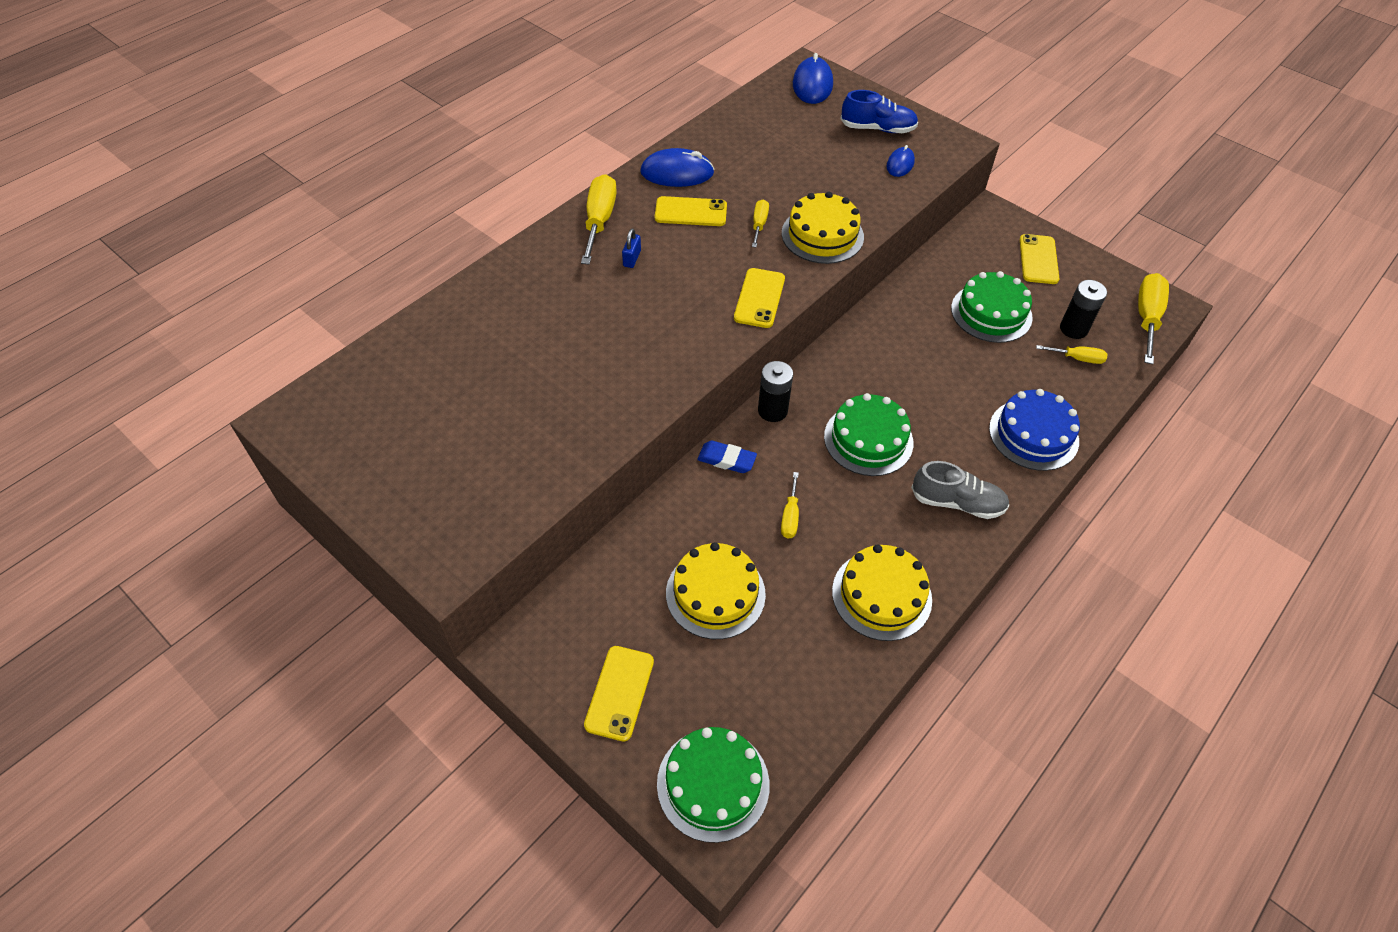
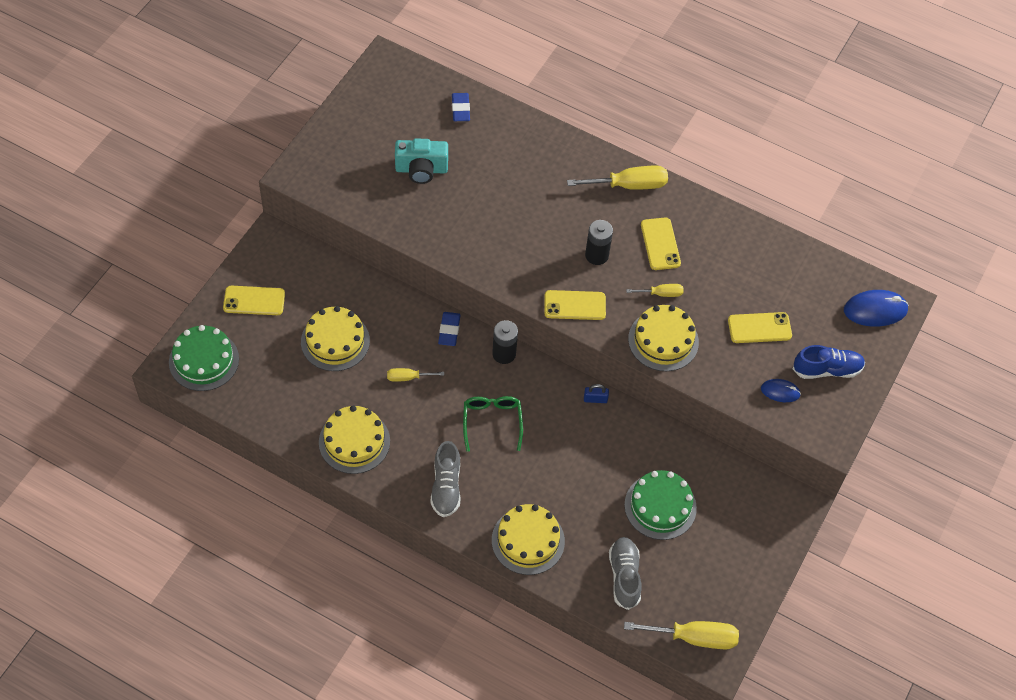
camera: 75 degrees right, 5 degrees up
(414, 352) = (460, 109): none -> blue eraser
(499, 411) = (421, 169): none -> turquoise camera
(632, 258) = (593, 215): blue padlock -> blue padlock (595, 399)
(677, 173) = (706, 226): blue mouse -> none
(868, 439) = (492, 422): green cake -> green glasses
(877, 129) = (827, 369): blue shoe -> blue shoe turned 90 degrees counterclockwise
(1033, 434) = (528, 540): blue cake -> yellow cake
(1038, 259) = (744, 545): yellow phone -> yellow phone (759, 328)
(1073, 329) = (660, 574): black battery -> black battery (596, 255)
(1077, 358) = (624, 576): yellow screwdriver -> grey shoe

